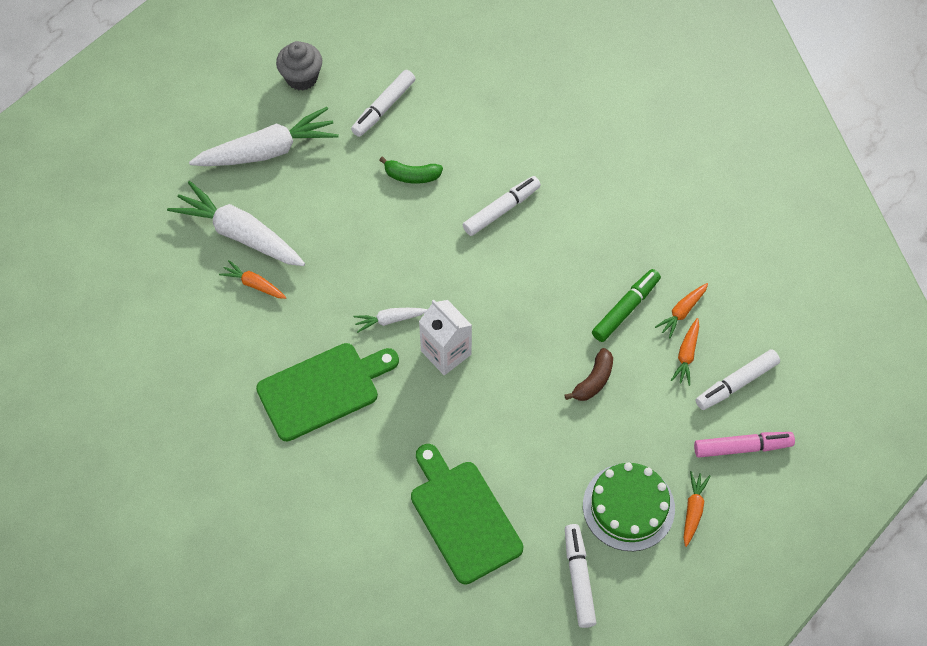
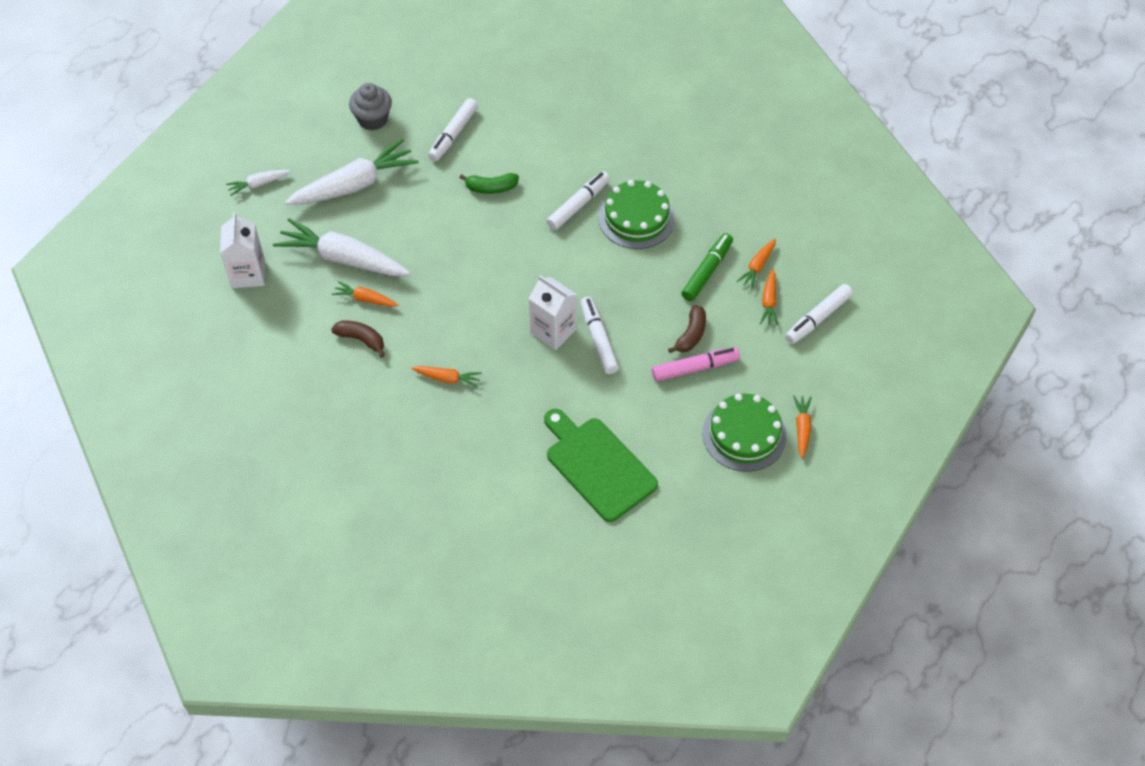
camera: 10 degrees left, 5 degrees down
(138, 236) = (248, 274): none -> white carton
(241, 330) = (361, 339): none -> brown banana
(323, 390) = (447, 378): green cutting board -> orange carrot
(389, 320) = (496, 311): white carrot -> white carrot (258, 184)
(561, 234) = (636, 218): none -> green cake
(579, 579) = (712, 501): white marker -> white marker (598, 340)
(742, 447) = (833, 370): pink marker -> pink marker (694, 368)

